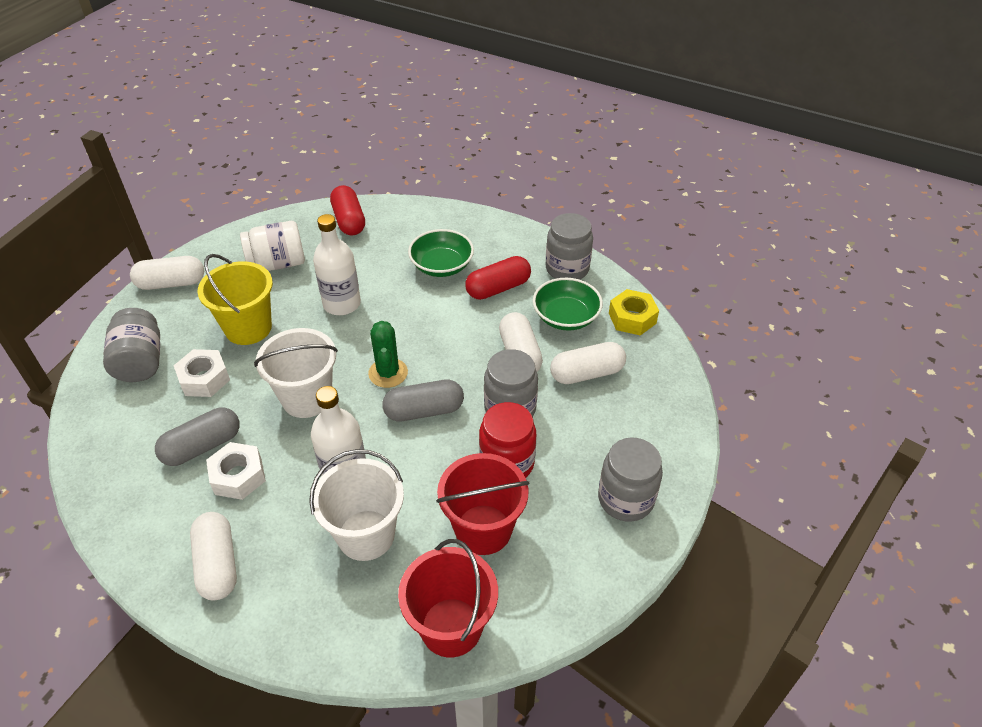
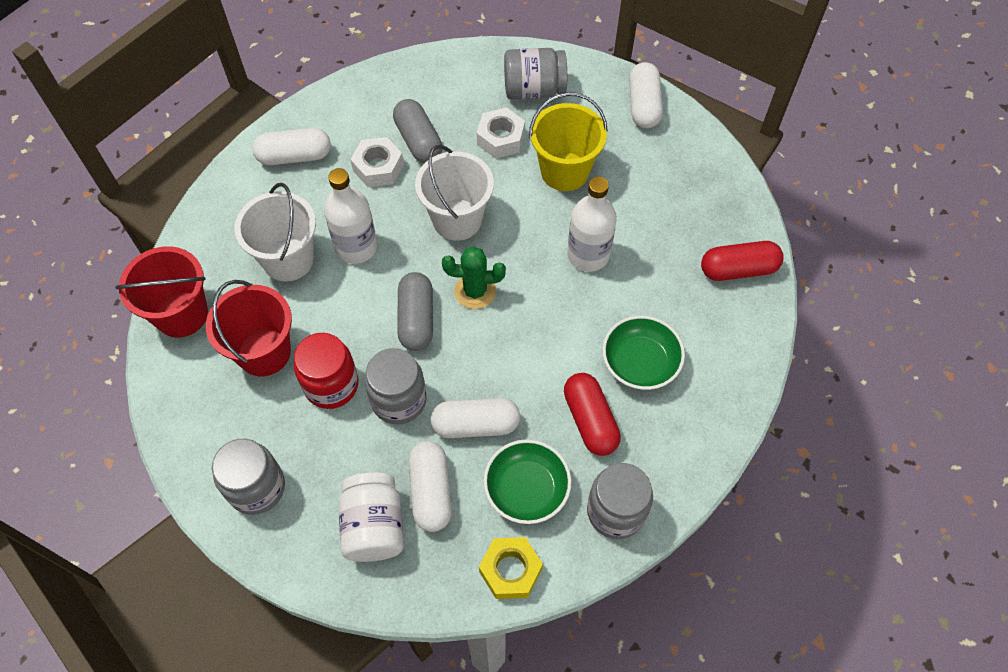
camera: 100 degrees right, 15 degrees up
(277, 264) = (664, 196): white jar -> white jar (374, 526)

